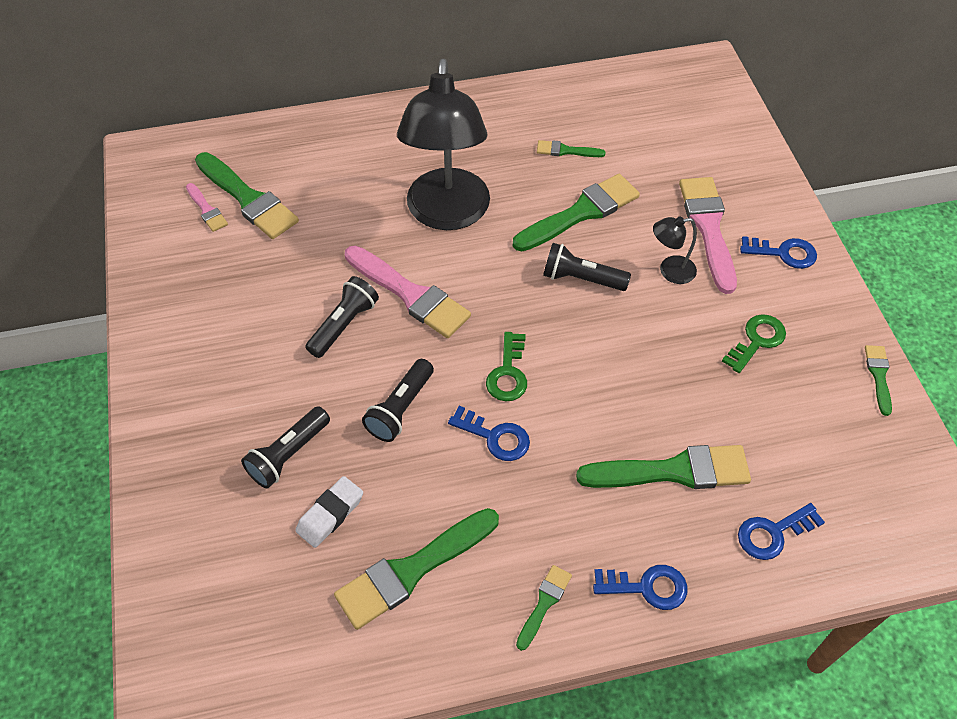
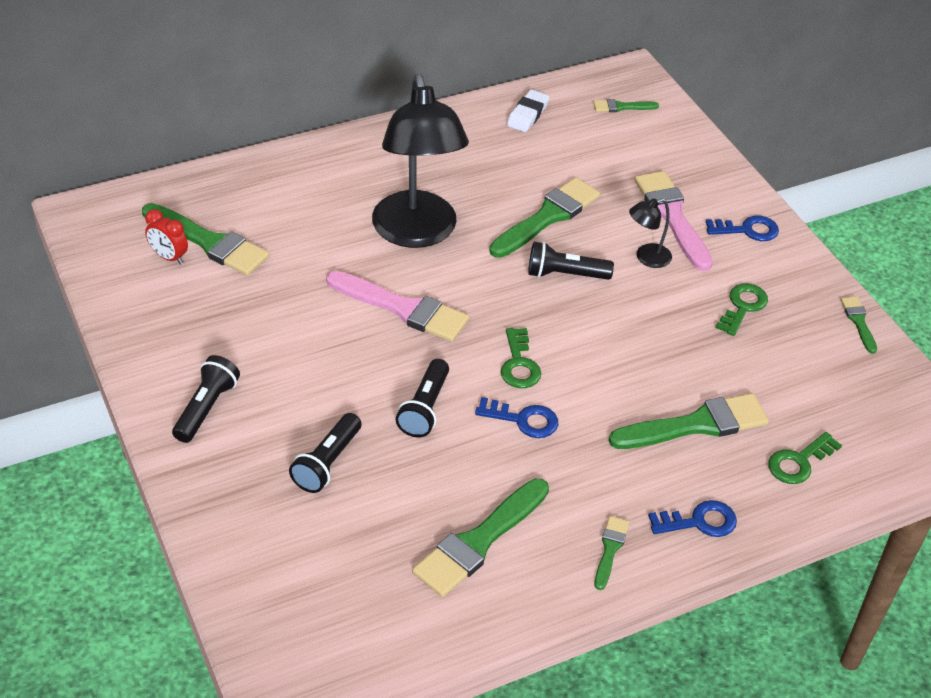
camera: 15 degrees left, 10 degrees down
(207, 210) = (169, 257): pink brush -> red clock
(330, 514) = (385, 507): white eraser -> white eraser (527, 115)
(344, 325) = (345, 343): black flashlight -> black flashlight (206, 408)
(566, 151) = (517, 163): green brush -> green brush (621, 107)
(773, 533) = (799, 462): blue key -> green key

